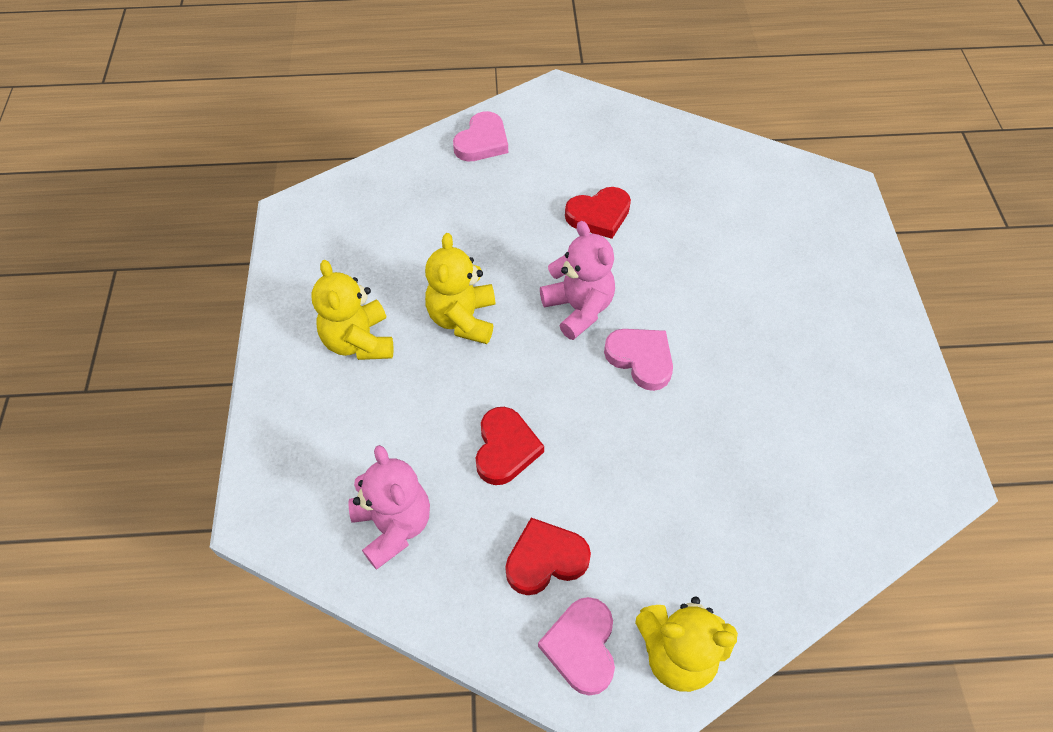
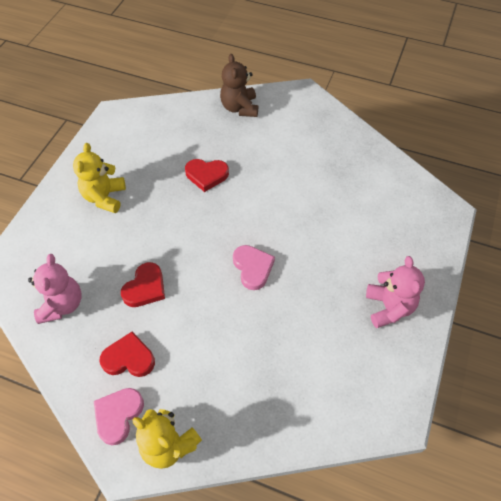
camera: 25 degrees right, 0 degrees up
(463, 319) = (167, 206): yellow teddy bear -> none
(482, 141) = (240, 108): pink heart -> brown teddy bear
(578, 308) = (235, 224): pink teddy bear -> pink teddy bear (389, 307)
(599, 215) = (281, 174): red heart -> red heart (206, 175)

